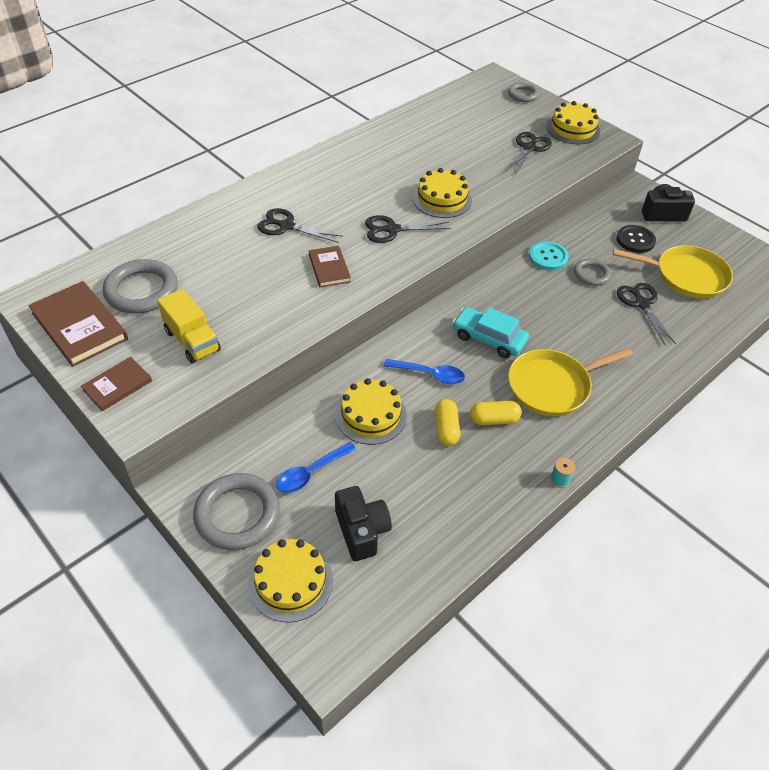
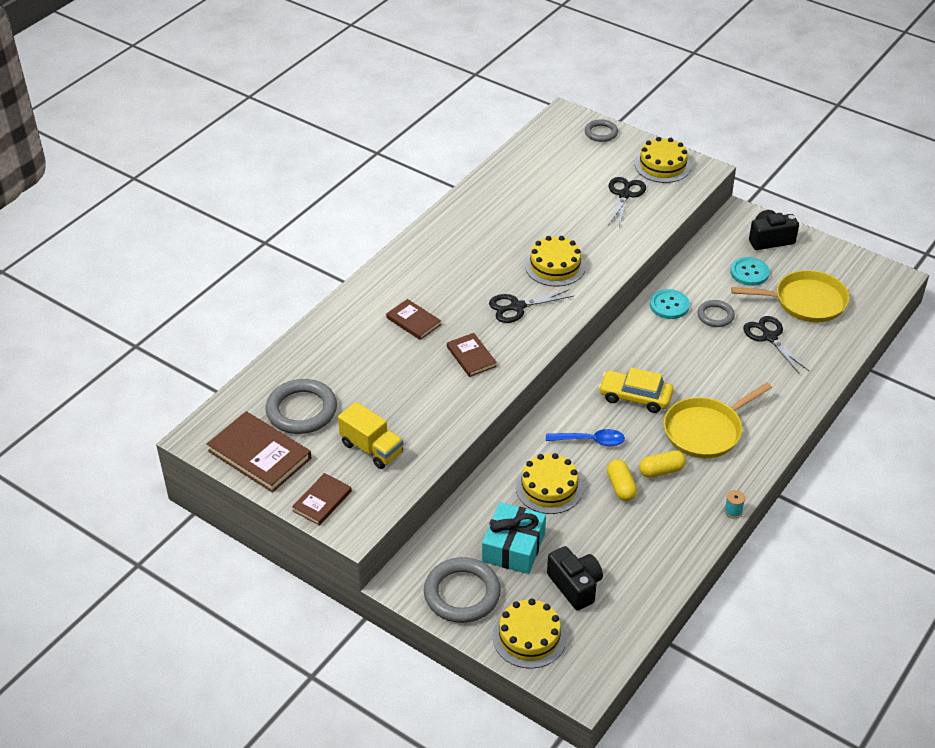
camera: 10 degrees left, 5 degrees down
(286, 226) = (413, 321): black scissors -> brown book
(311, 473) = (513, 547): blue spoon -> turquoise gift
(489, 338) = (635, 397): turquoise car -> yellow car
(635, 240) = (749, 272): black button -> turquoise button

